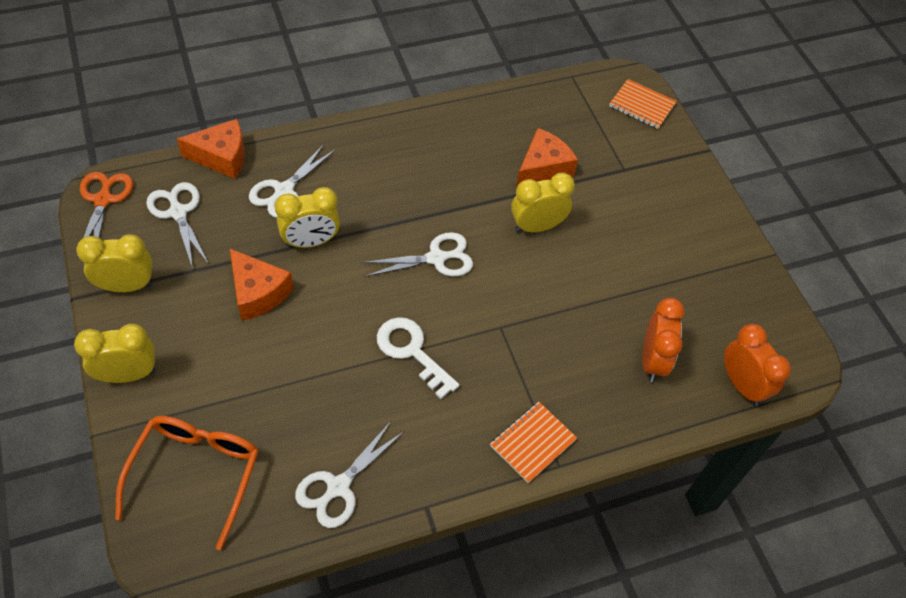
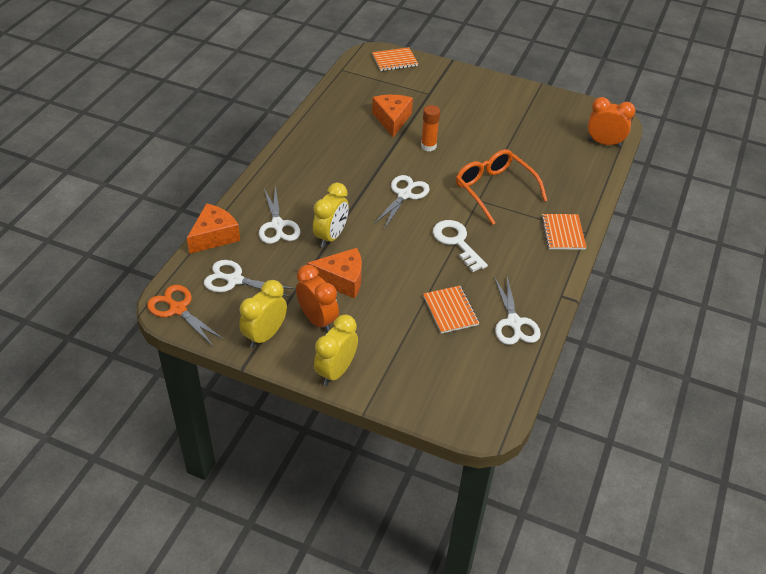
camera: 45 degrees left, 10 degrees down
(195, 475) = (443, 379): orange glasses -> orange glasses (495, 190)
(301, 415) = (450, 310): none -> orange notebook
(411, 351) = (456, 242): white key -> white key turned 60 degrees clockwise
(537, 226) = (428, 146): yellow clock -> orange glue stick
(652, 360) = (559, 161): orange clock -> orange clock (317, 320)

